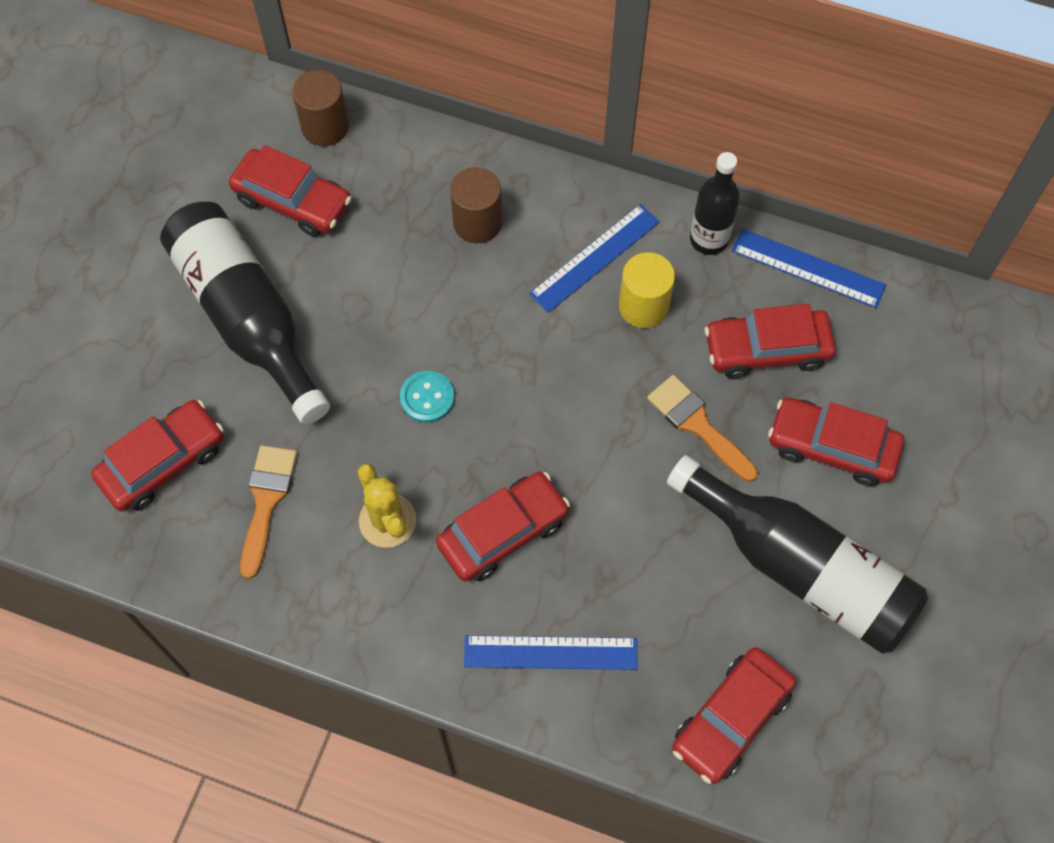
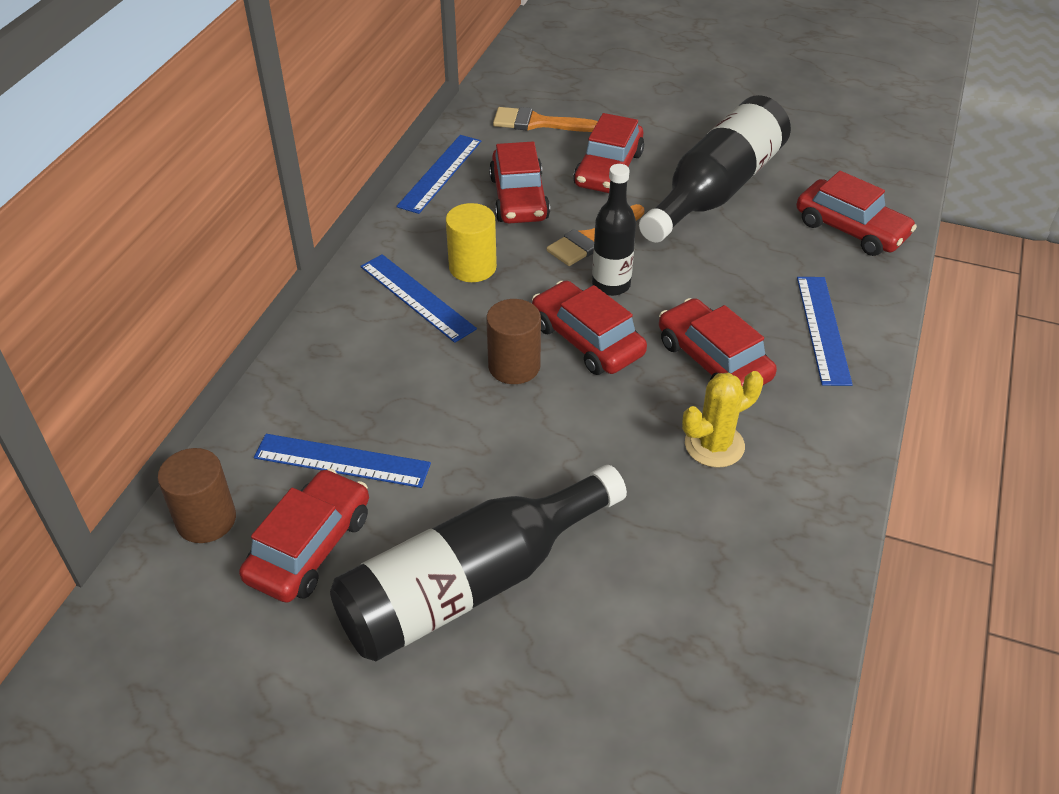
camera: 90 degrees left, 20 degrees down
(163, 462) = (670, 659): red car -> red car (587, 340)
(266, 501) = (707, 550): orange brush -> orange brush (538, 123)
(382, 214) = (342, 461): none -> blue ruler
(427, 397) = (573, 417): turquoise button -> none
(477, 222) = (364, 381): brown cylinder -> brown cylinder (514, 366)
(709, 239) = (404, 226): black bottle -> black bottle (611, 285)

